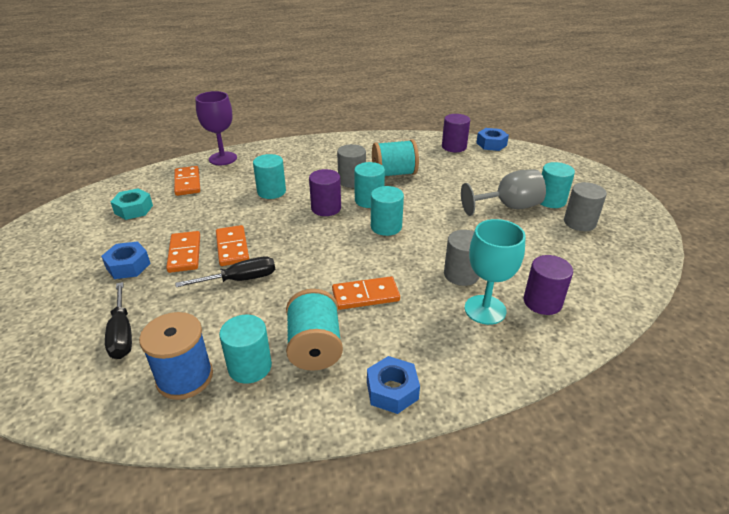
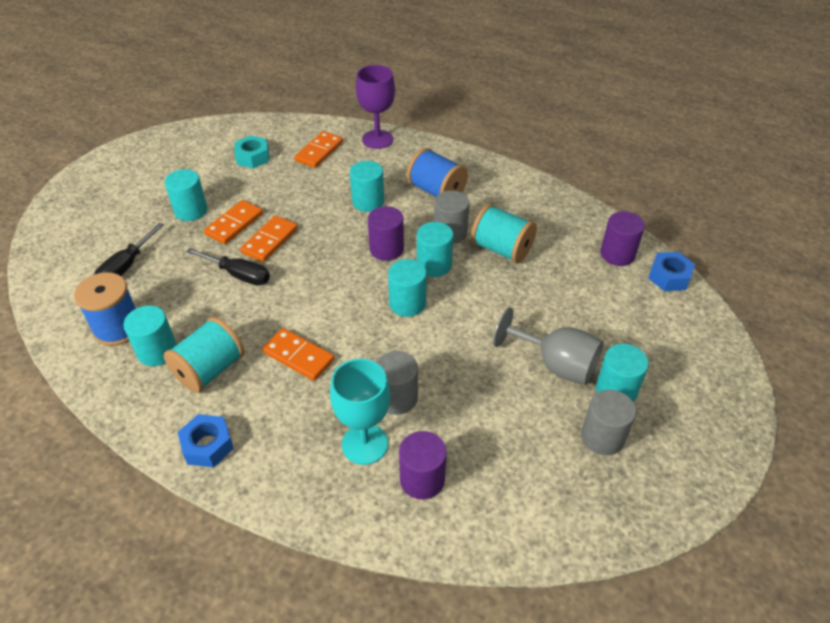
camera: 45 degrees right, 10 degrees up
(128, 266) = (191, 210): blue nut -> turquoise cylinder
(309, 166) = (436, 191): none -> blue spool

